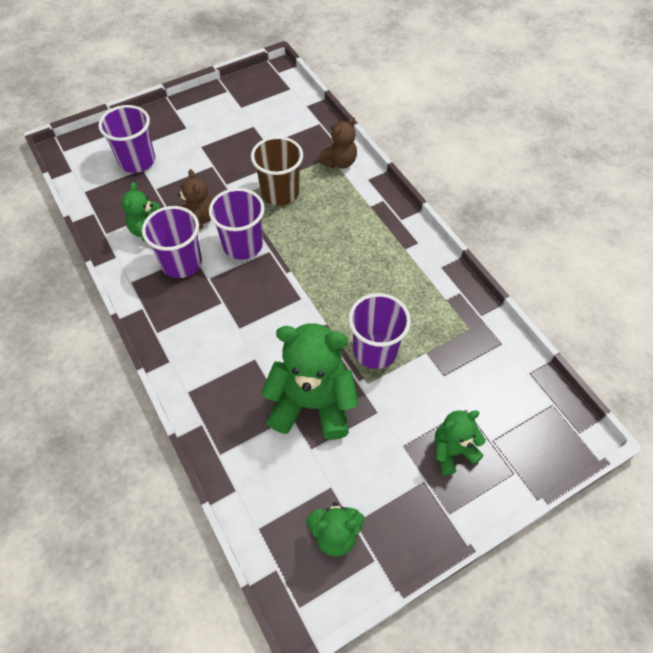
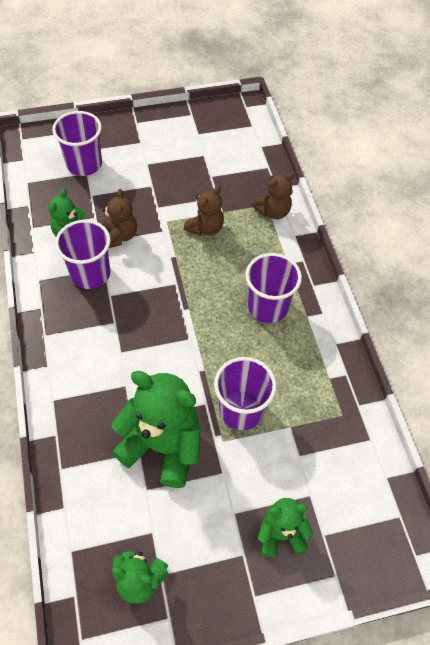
camera: 15 degrees right, 0 degrees up
(242, 245) = (152, 271): purple cup -> purple cup (268, 307)
(280, 193) = (205, 228): brown cup -> brown teddy bear

